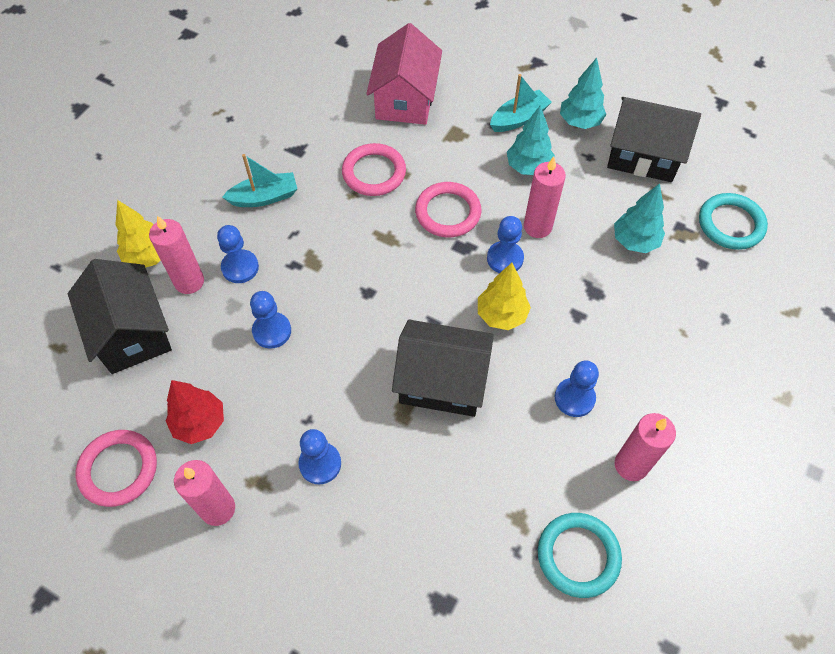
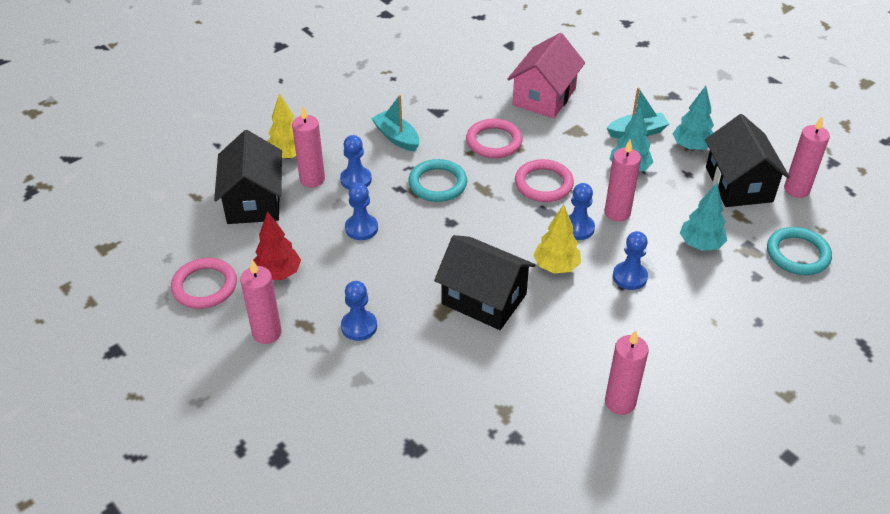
camera: 20 degrees right, 15 degrees down
(264, 197) = (396, 137): turquoise boat -> turquoise boat turned 135 degrees counterclockwise
(574, 398) = (592, 341): blue pawn -> blue pawn (629, 277)
(578, 556) = (543, 451): turquoise ring -> turquoise ring (437, 184)
(643, 155) = (738, 184): black house -> black house turned 45 degrees clockwise
(700, 145) = (796, 189): none -> pink candle

